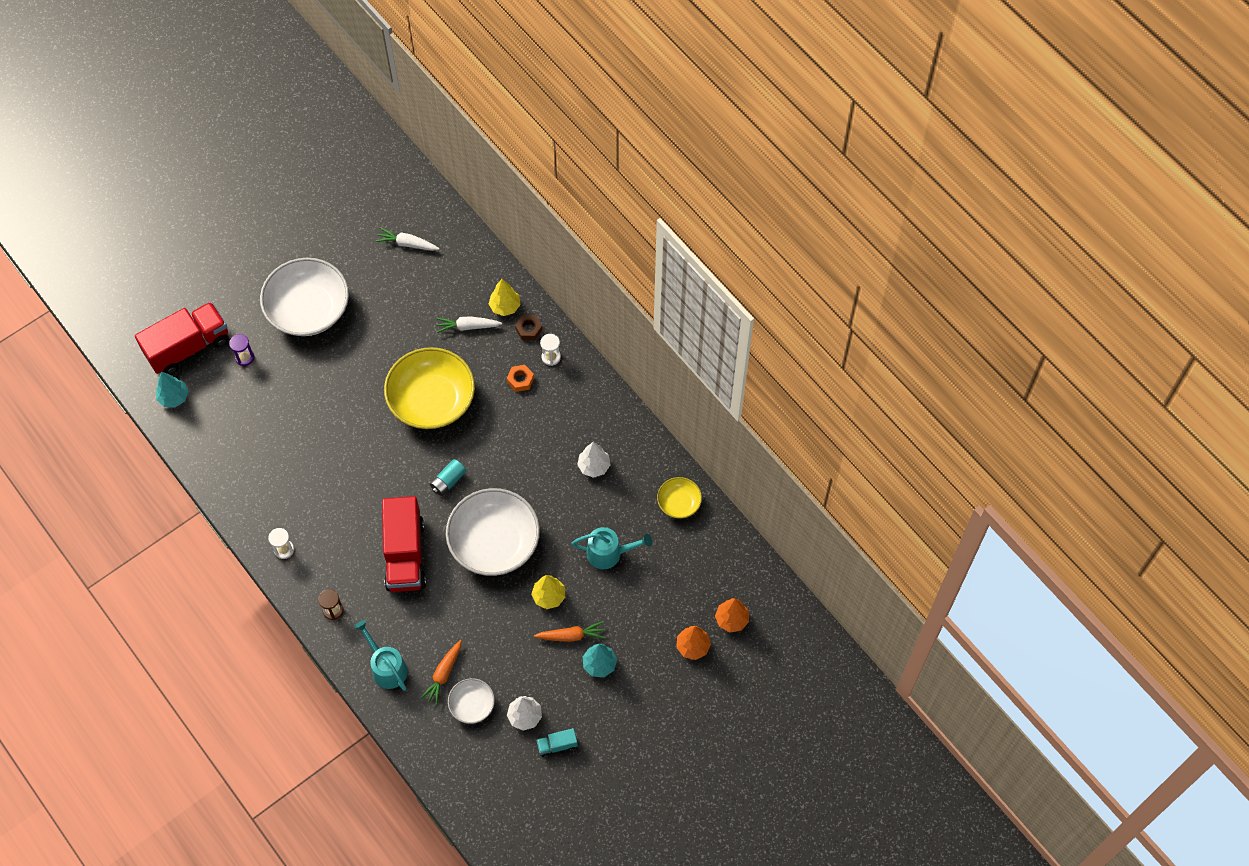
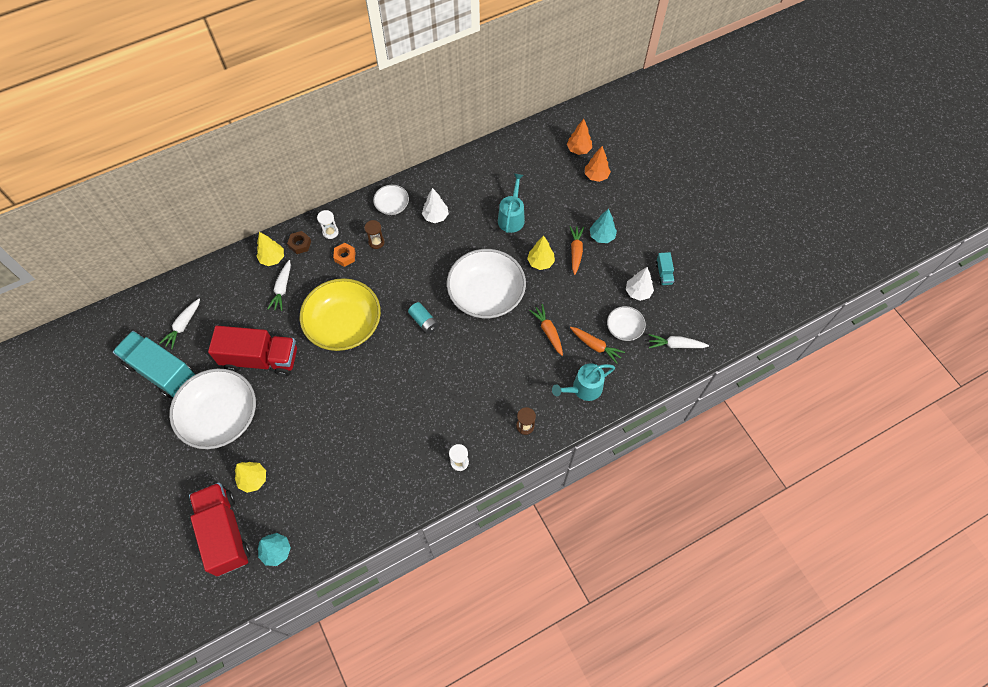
camera: 80 degrees left, 0 degrees up
(244, 357) = (253, 479): purple hourglass -> yellow tree
(352, 240) = (161, 371): none -> turquoise truck
(405, 554) = (484, 362): red truck -> red truck (260, 359)
(455, 618) = (548, 331): none -> orange carrot
(458, 767) = (675, 345): none -> white carrot
(546, 409) = (376, 242): none -> brown hourglass
(601, 415) = (392, 205): none -> white bowl
(679, 503) = (479, 167): yellow bowl -> none

